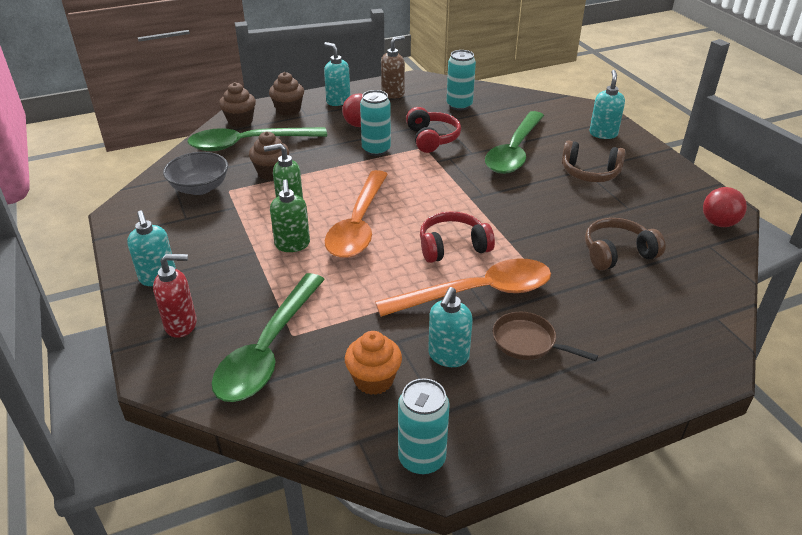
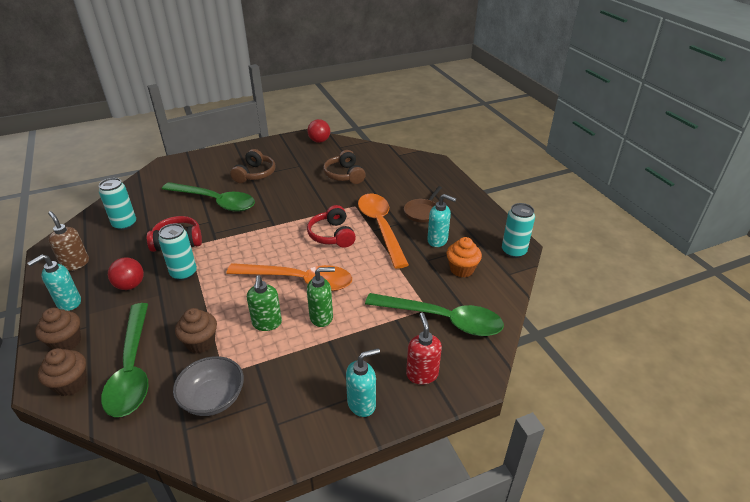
camera: 90 degrees left, 0 degrees up
(603, 134) = (205, 163): turquoise soap dispenser -> none

